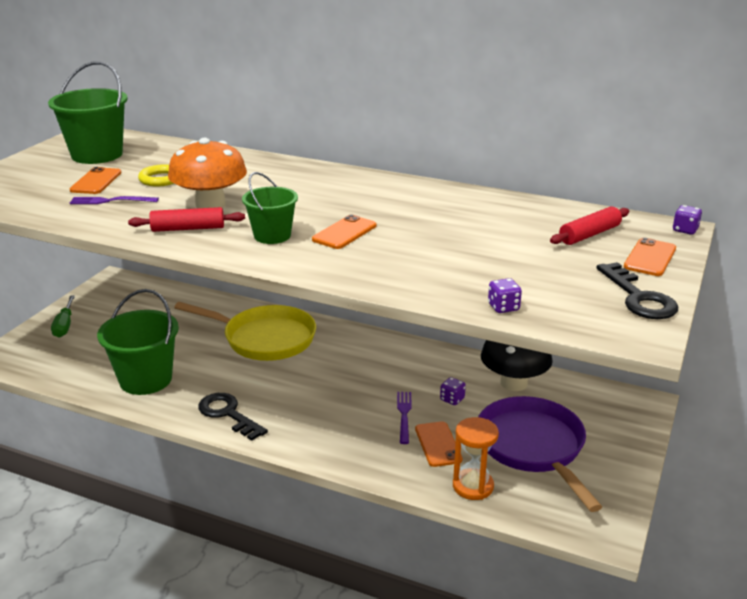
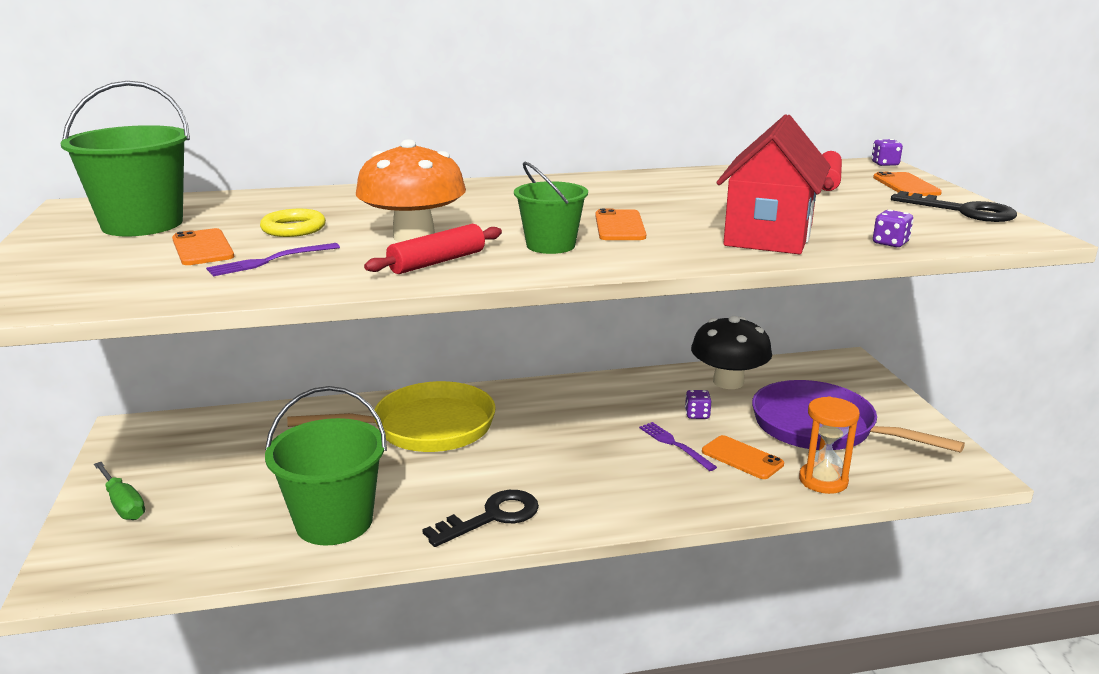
camera: 35 degrees left, 5 degrees down
(228, 414) = (492, 517): black key -> black key turned 135 degrees clockwise
(427, 272) = (768, 236): none -> red house

